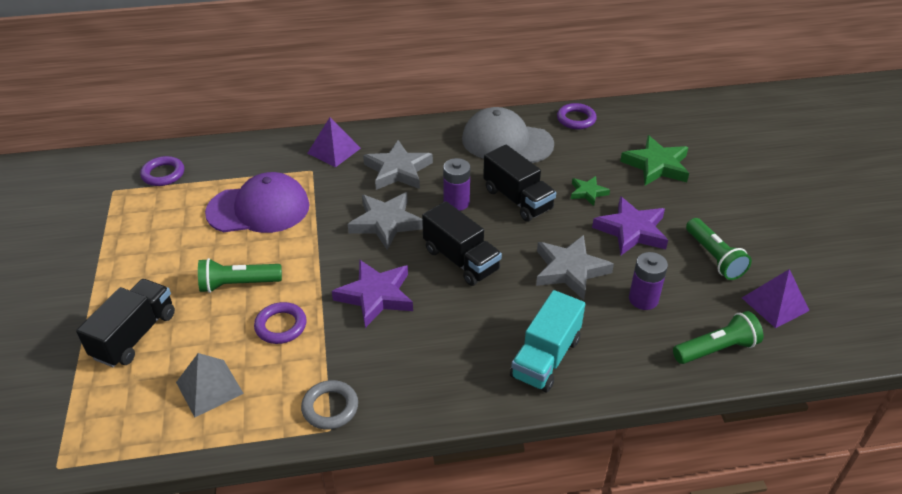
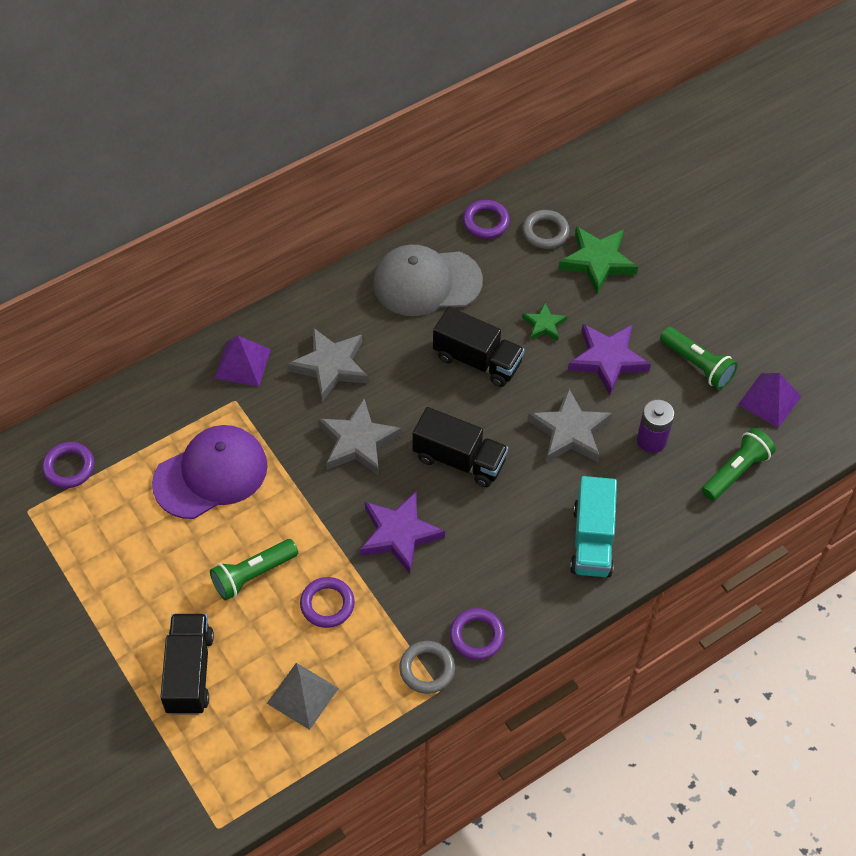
camera: 25 degrees left, 15 degrees up
(392, 397) = (476, 636): none -> purple ring
(456, 202) = (416, 388): purple battery -> none
(621, 137) = (545, 232): none -> grey ring

